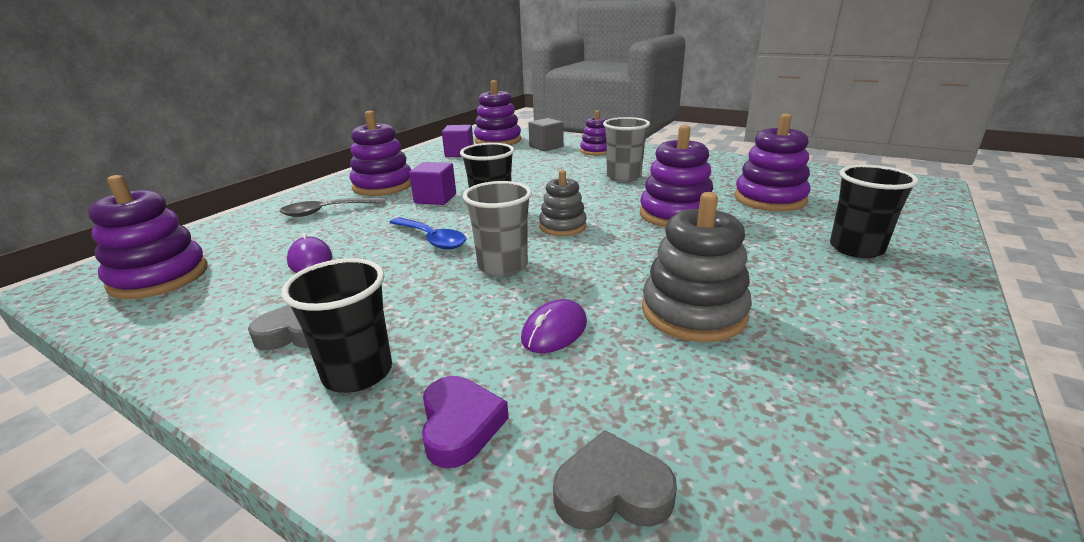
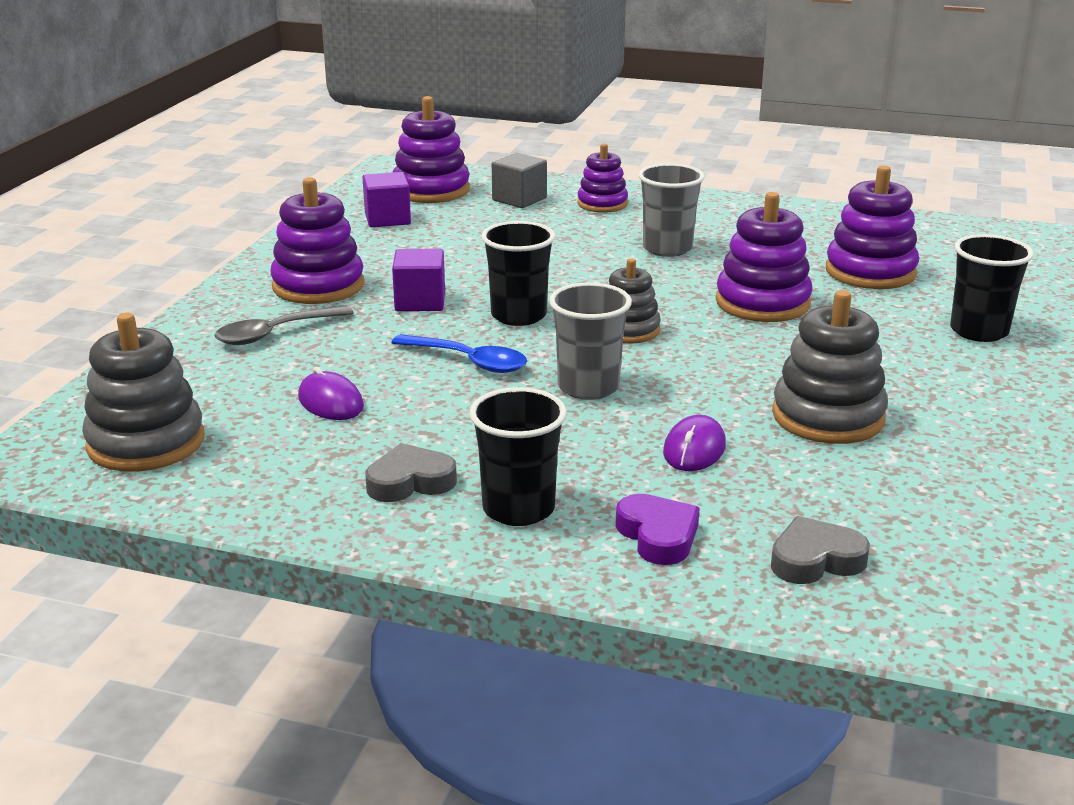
camera: 15 degrees left, 0 degrees up
(159, 277) = (146, 442): purple stacking toy -> grey stacking toy

